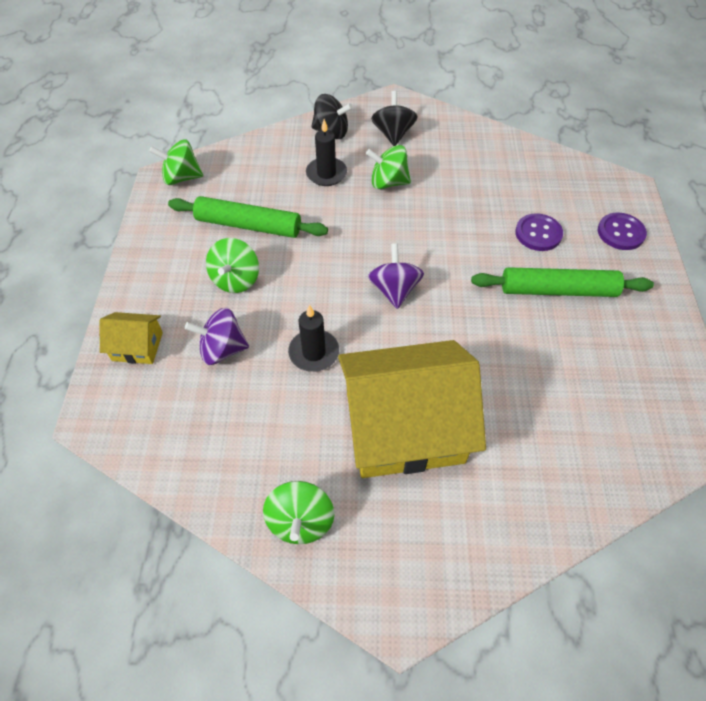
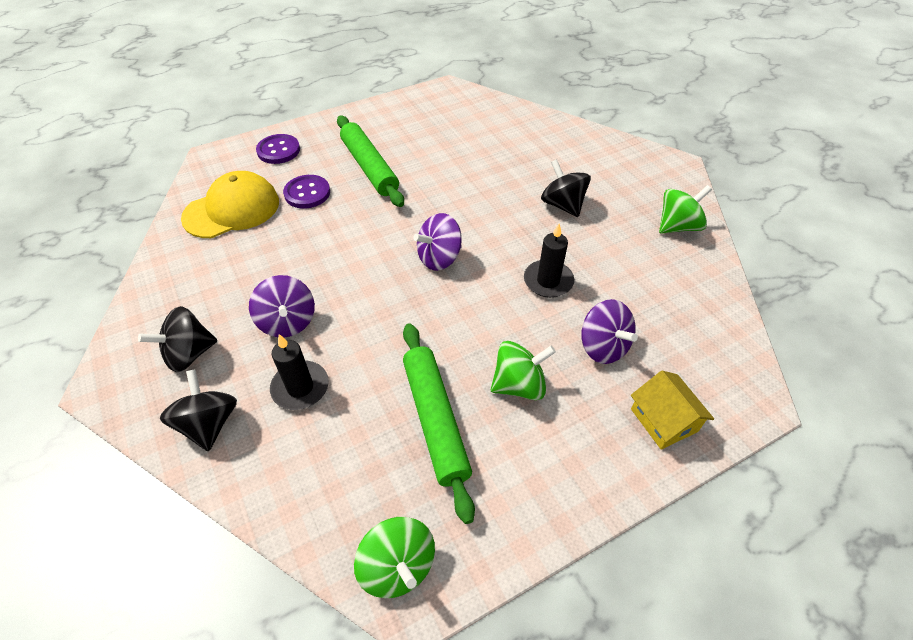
camera: 120 degrees left, 5 degrees down
(388, 182) = (288, 322): green spinning top -> purple spinning top
(404, 427) = (562, 205): yellow house -> black spinning top
(539, 183) = (232, 209): none -> yellow cap

